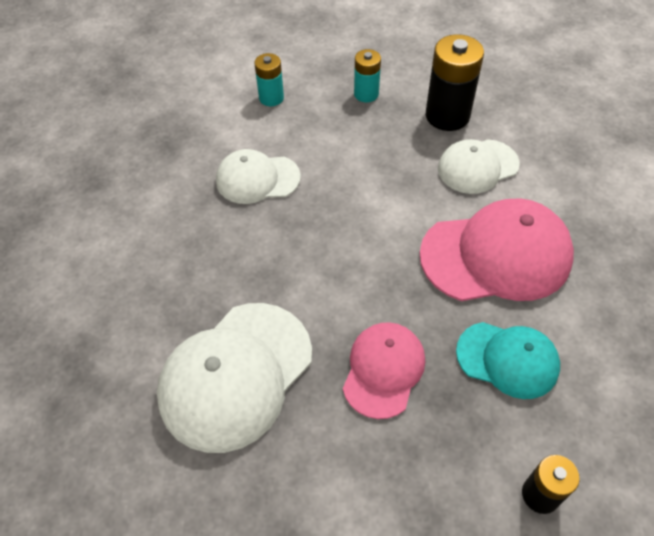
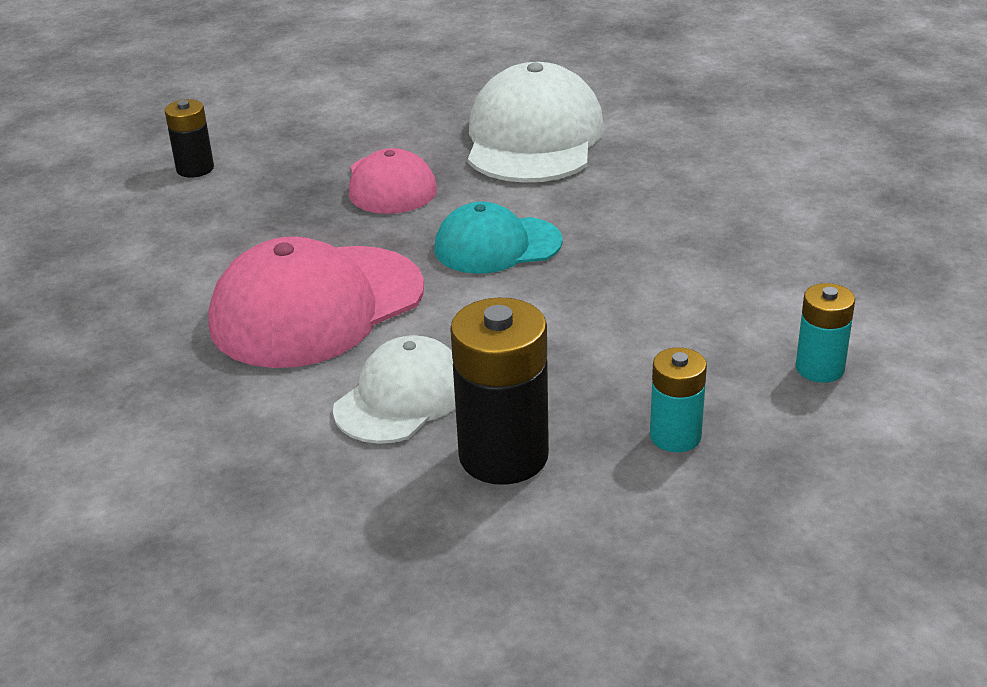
camera: 150 degrees right, 20 degrees down
(257, 179) = (703, 269): white cap -> none
(507, 359) = (261, 231): turquoise cap -> turquoise cap (497, 245)

